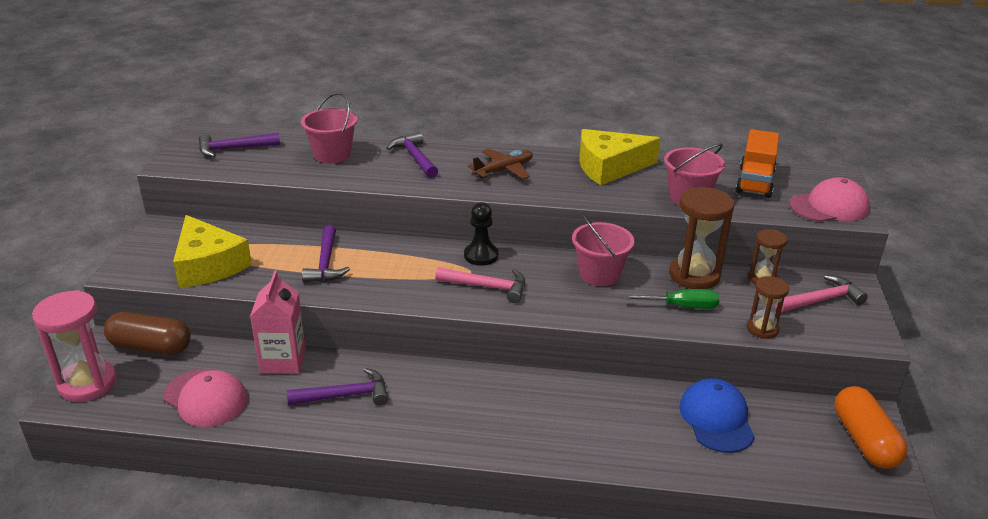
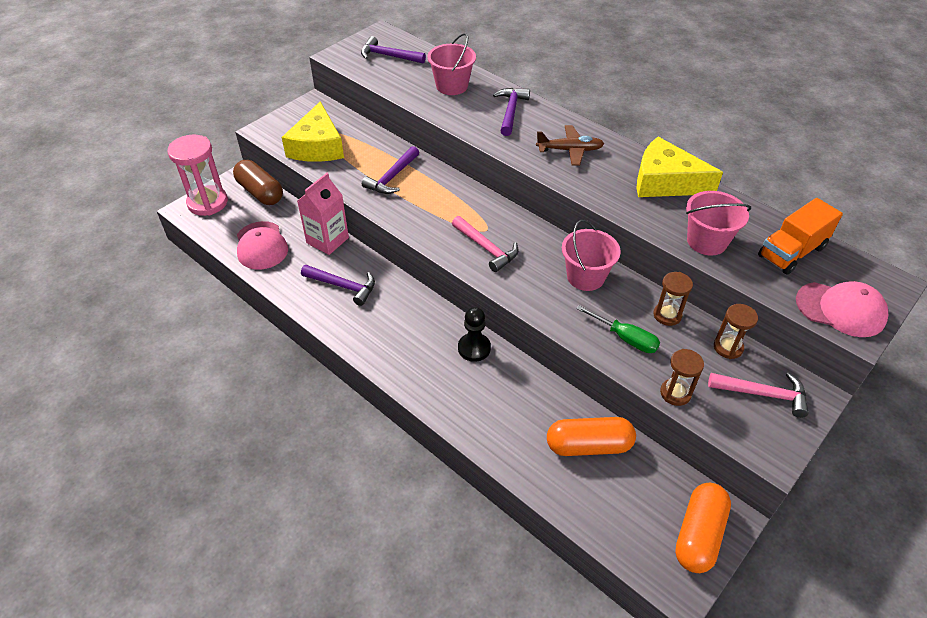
camera: 35 degrees right, 15 degrees up
(481, 255) = (507, 219): black pawn -> black pawn (474, 348)
(694, 275) = (667, 315): brown hourglass -> brown hourglass, size x0.57
(716, 419) = (588, 445): blue cap -> orange capsule

